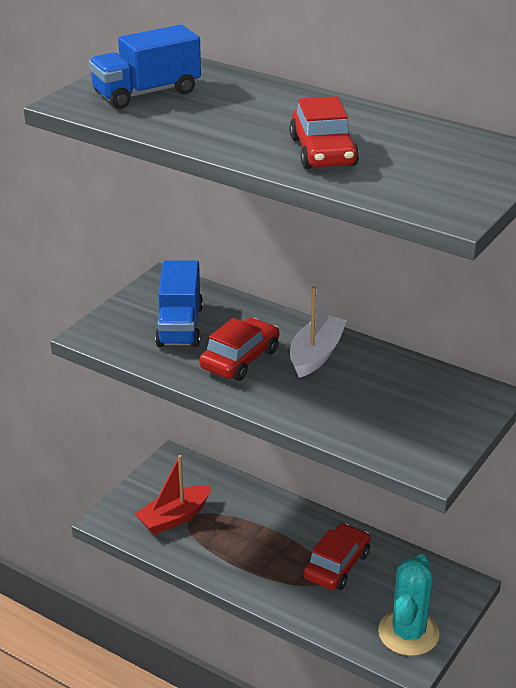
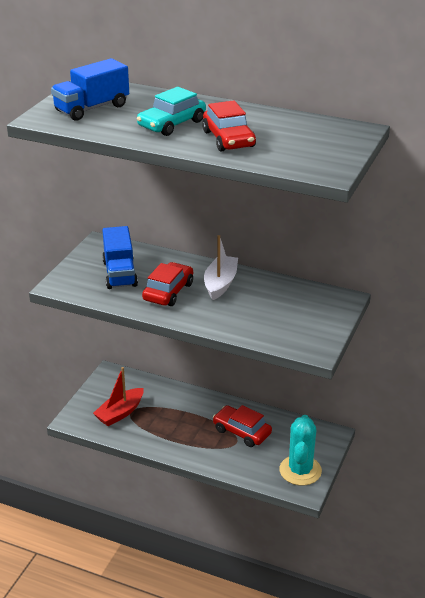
camera: 10 degrees left, 0 degrees up
(250, 124) = (172, 124): none -> turquoise car
(337, 565) = (242, 432): red car -> red car turned 75 degrees counterclockwise

